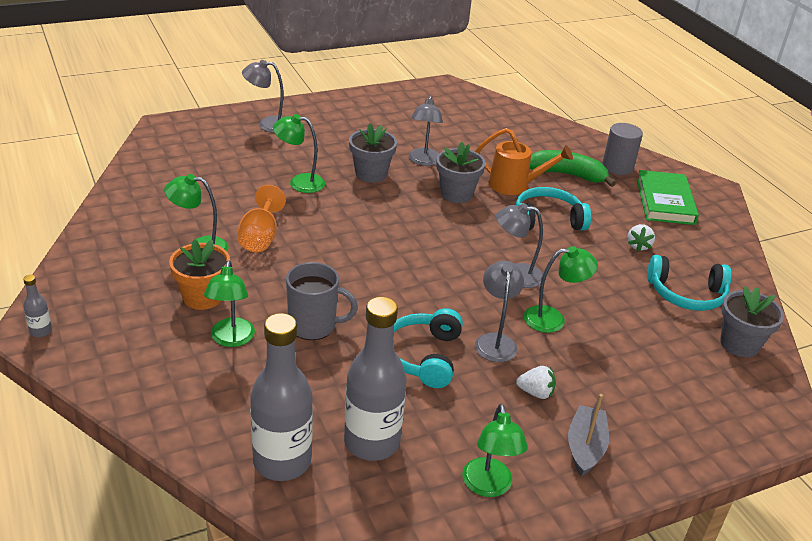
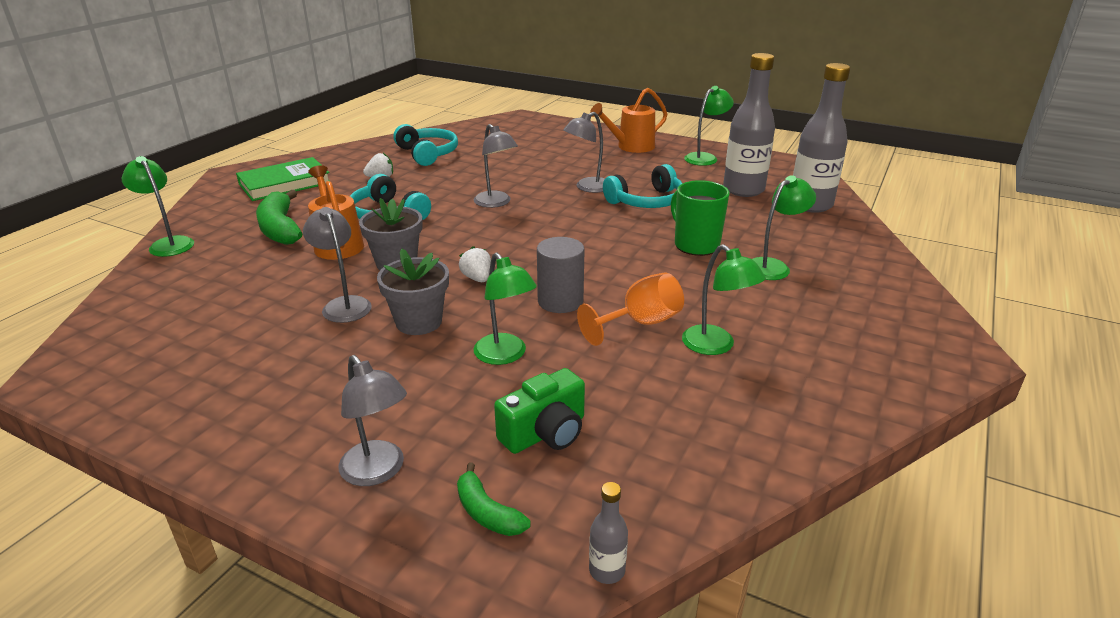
camera: 125 degrees left, 5 degrees down
(41, 331) = (956, 351): grey bottle -> grey bottle (607, 570)
(202, 297) = (764, 303): orange flower pot -> none
(207, 134) = (487, 512): none -> green banana
(226, 165) = (545, 433): none -> green camera
(314, 326) = (695, 245): grey mug -> green mug
(423, 161) = (344, 304): grey lamp -> grey lamp turned 90 degrees counterclockwise
(535, 393) = (613, 166): white strawberry -> white strawberry (477, 278)
(553, 319) = (530, 179): green lamp -> green lamp (168, 243)
(585, 447) = (630, 147): grey boat -> orange watering can
(617, 167) = (232, 213): grey cylinder -> grey cylinder (560, 301)
(739, 344) = (463, 134): grey flower pot -> none

